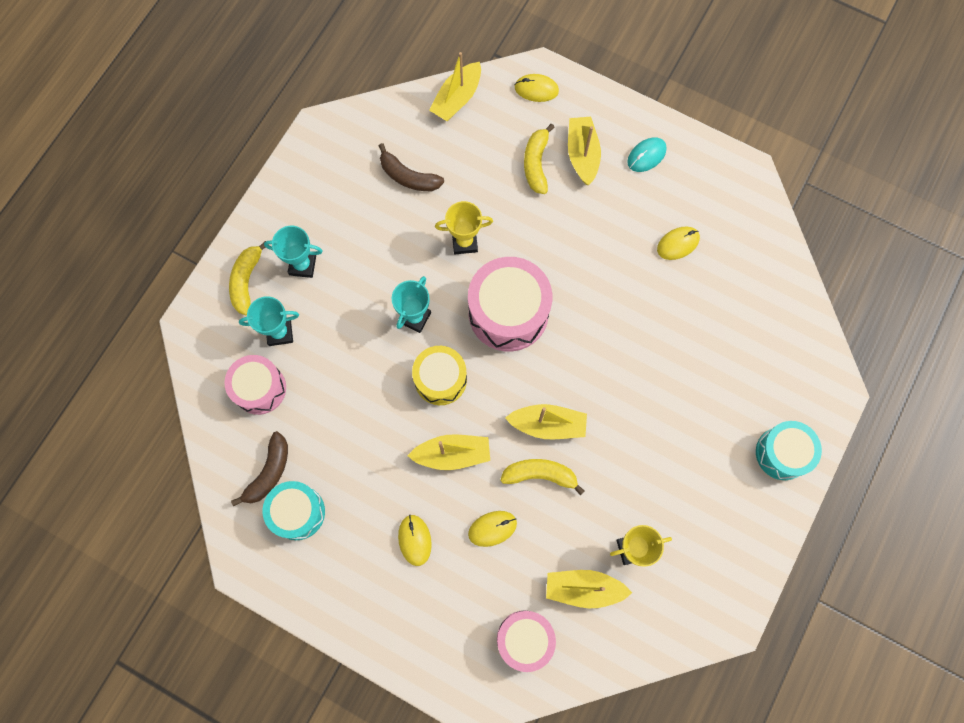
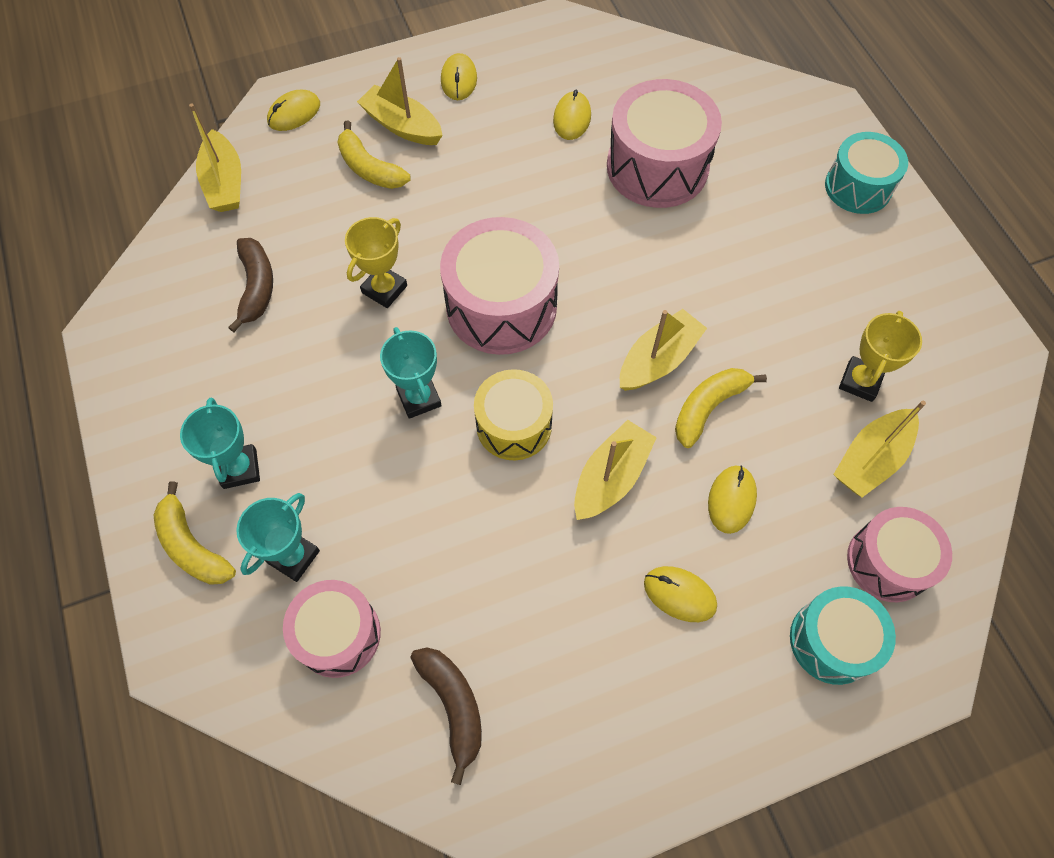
camera: 50 degrees left, 10 degrees down
(297, 512) = (534, 709): turquoise drum -> turquoise drum (832, 641)
(302, 265) = (240, 468): turquoise trophy -> turquoise trophy turned 60 degrees counterclockwise
(408, 177) = (256, 287): brown banana -> brown banana turned 75 degrees counterclockwise
(646, 156) = (459, 80): turquoise mouse -> yellow mouse
(686, 322) = (657, 167): none -> pink drum

